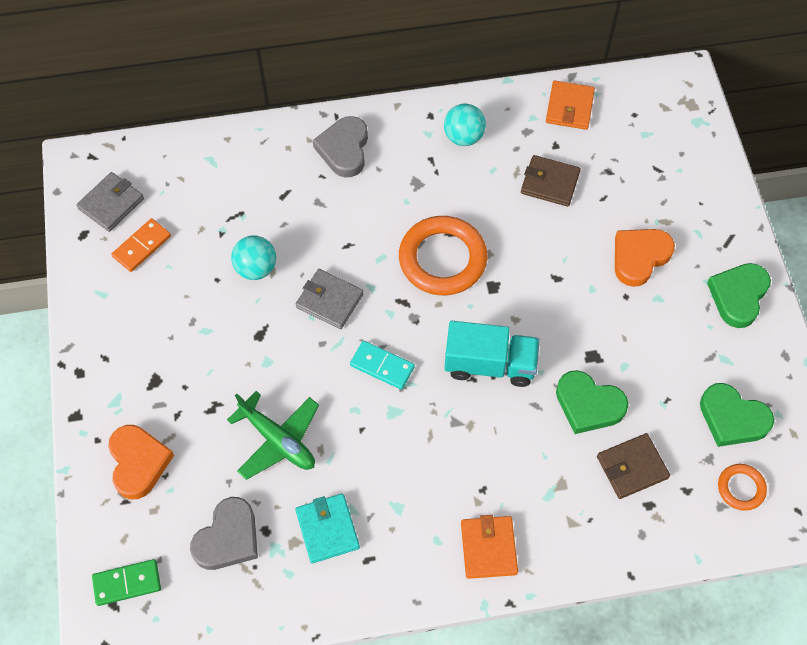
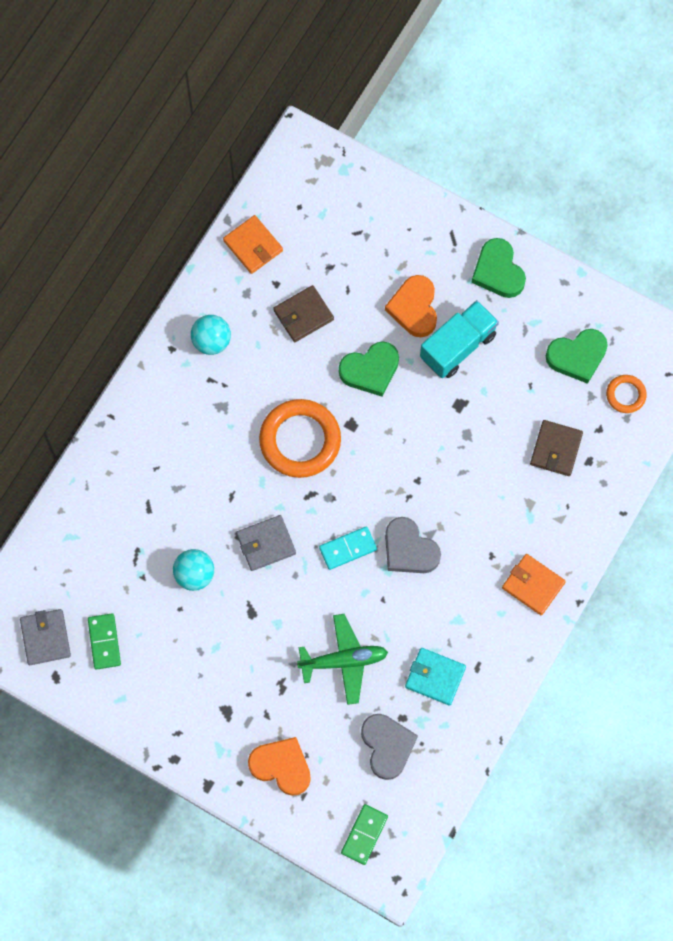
camera: 50 degrees left, 10 degrees up
(142, 246) = (104, 642): orange domino -> green domino
(344, 149) = (146, 434): grey heart -> grey heart (409, 549)
(490, 364) = (407, 476): turquoise truck -> turquoise truck (458, 346)
(588, 405) = (491, 438): green heart -> green heart (370, 370)

